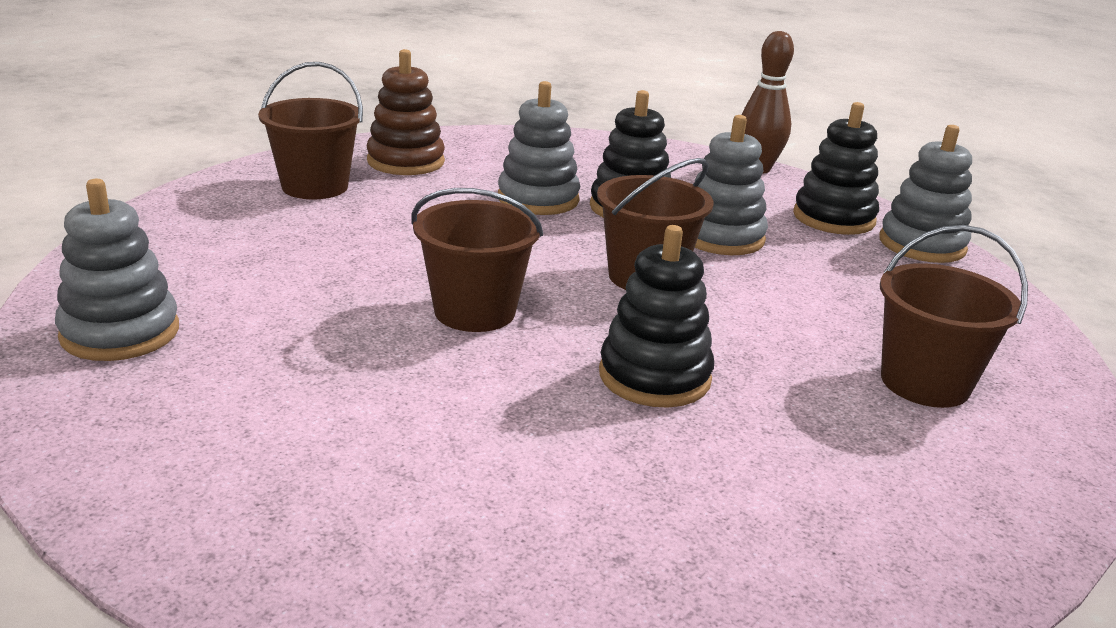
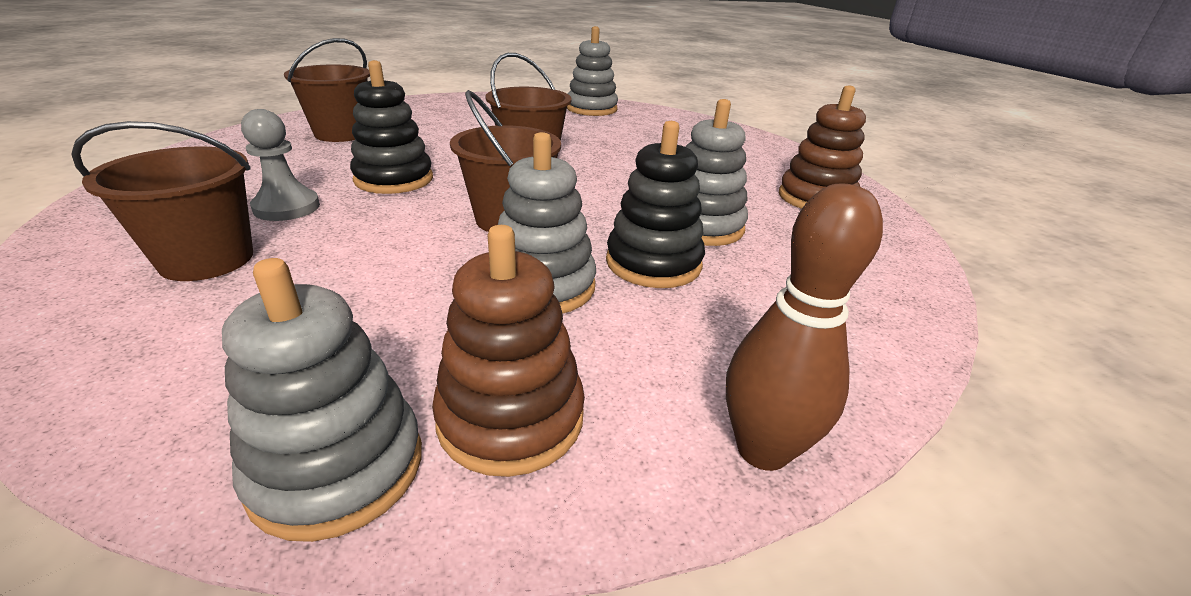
camera: 120 degrees right, 5 degrees up
(315, 186) = (761, 163): brown bucket -> brown bucket (341, 134)
(809, 404) = (287, 207): none -> grey pawn
(833, 218) = (511, 418): black stacking toy -> brown stacking toy

